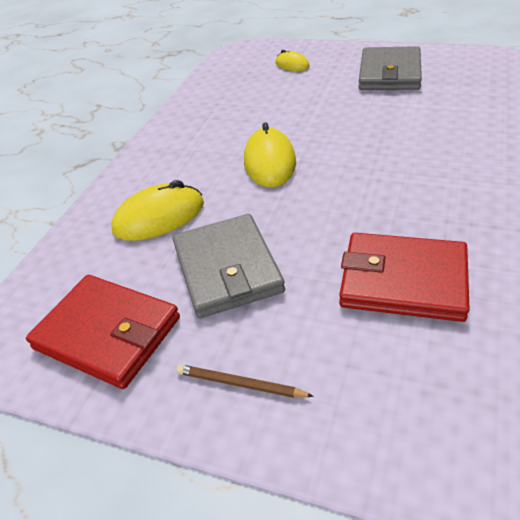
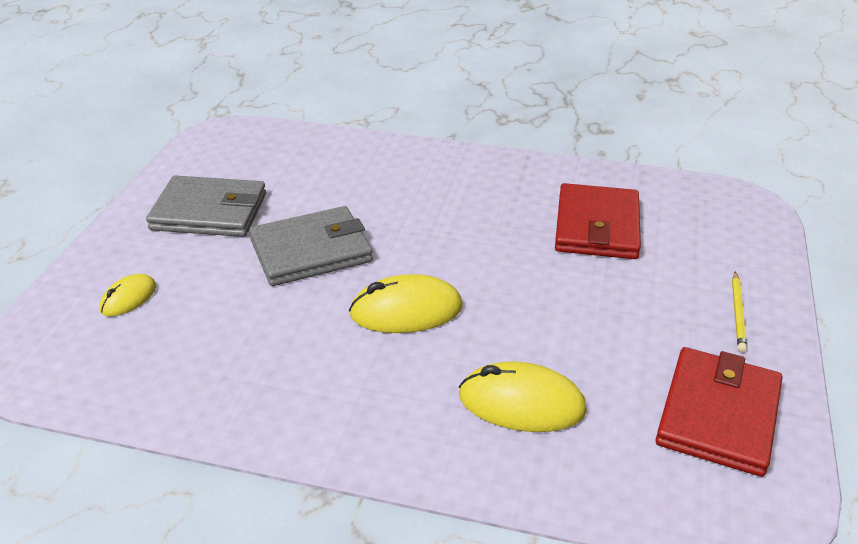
camera: 100 degrees left, 5 degrees down
(159, 217) = (521, 403): yellow mouse -> yellow mouse turned 45 degrees counterclockwise
(227, 269) = (603, 332): grey wallet -> grey wallet (311, 251)
(240, 384) = (738, 313): brown pencil -> yellow pencil

